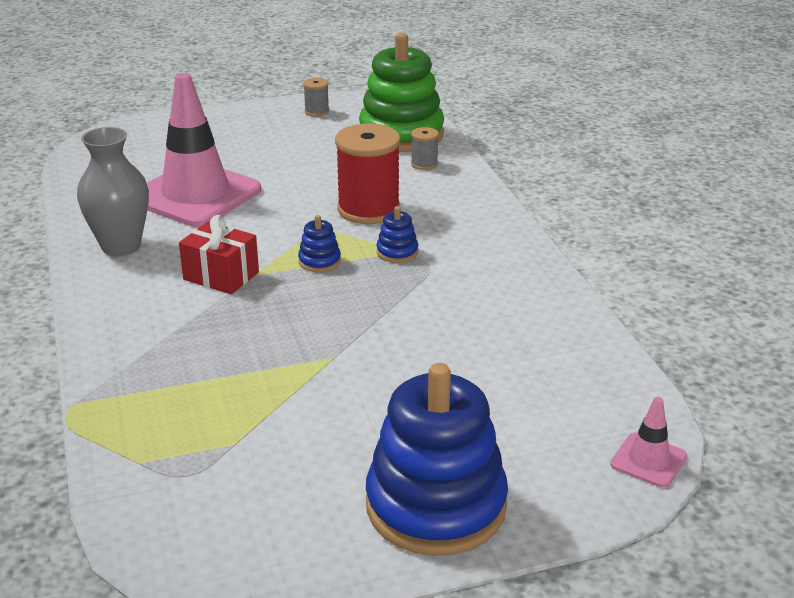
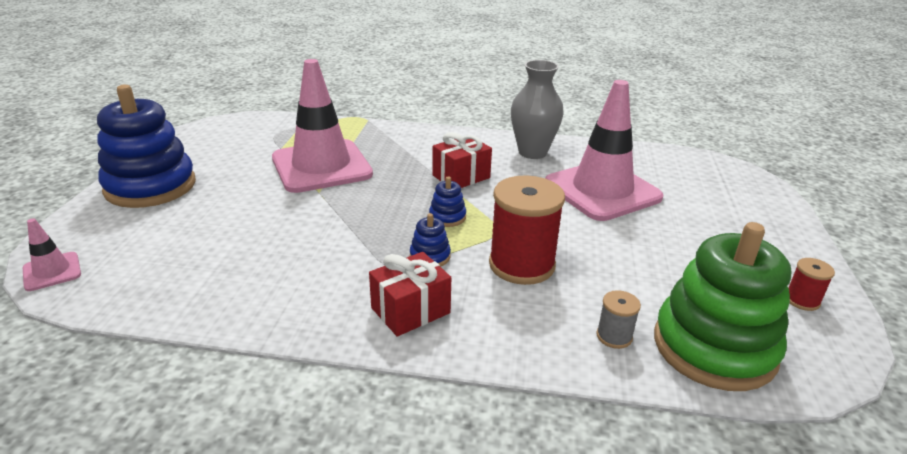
camera: 115 degrees right, 0 degrees up
(266, 382) = (321, 166): none -> pink traffic cone
(317, 112) = (802, 300): grey spool -> red spool
(478, 240) = (410, 310): none -> red gift

